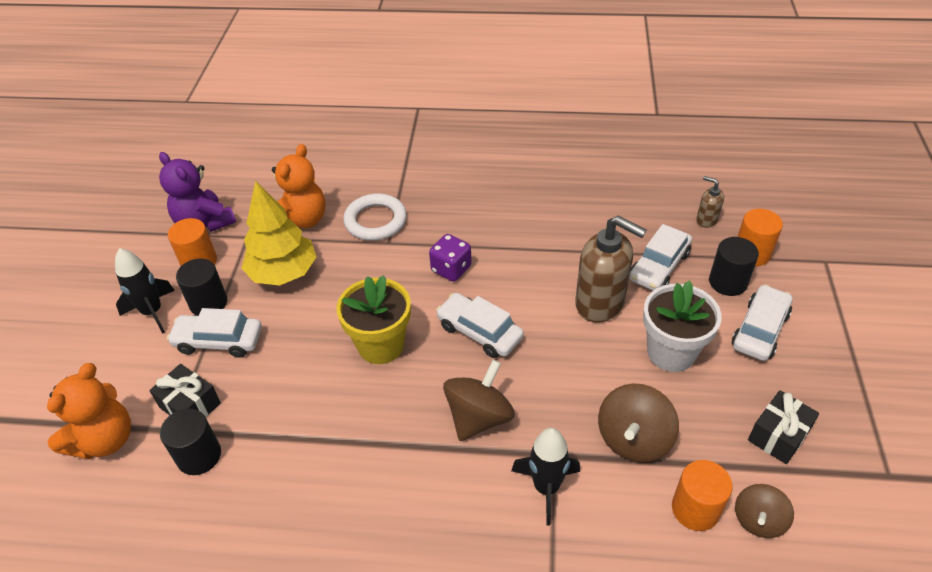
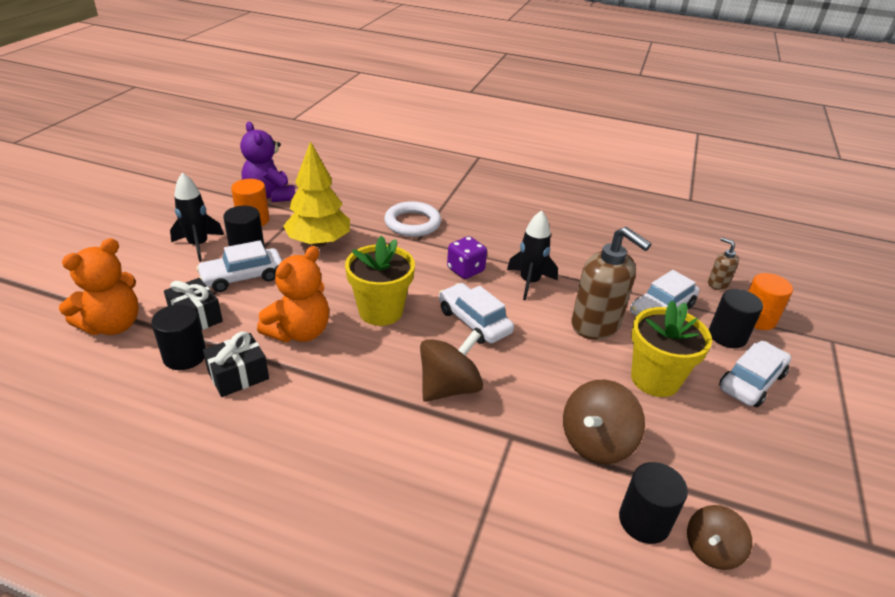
camera: 10 degrees right, 10 degrees down
(219, 341) = (242, 277): white car -> white car turned 45 degrees counterclockwise
(301, 220) = (350, 210): orange teddy bear -> orange teddy bear (299, 332)
(546, 487) = (494, 462): black rocket -> black rocket (529, 282)
(671, 352) = (655, 379): white flower pot -> yellow flower pot
(695, 509) = (644, 521): orange cylinder -> black cylinder
(778, 435) = (751, 477): black gift -> black gift (238, 375)

